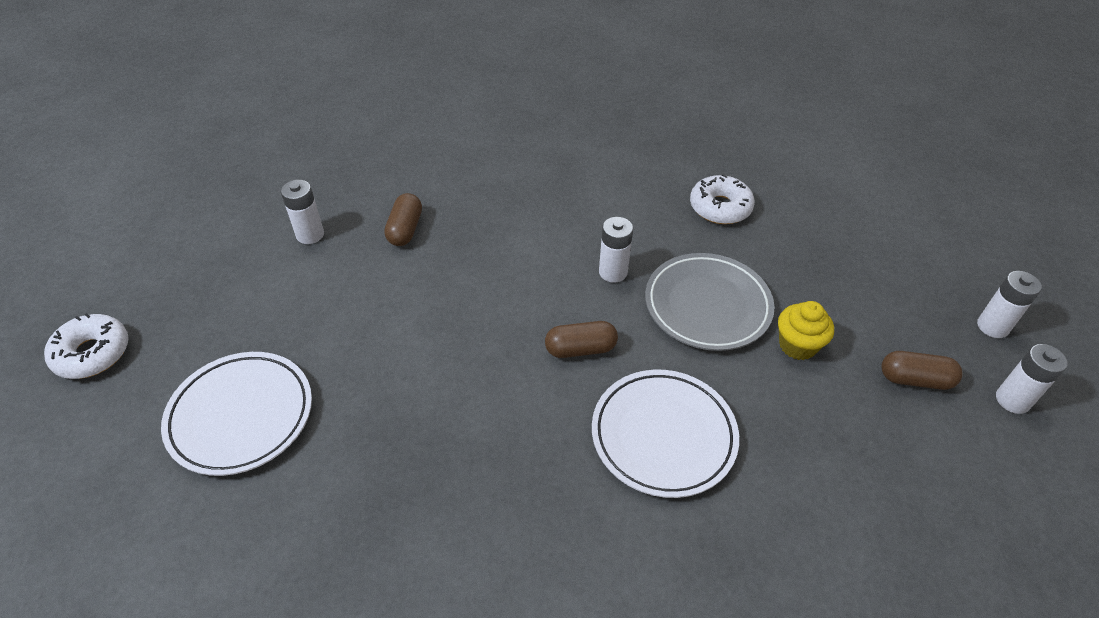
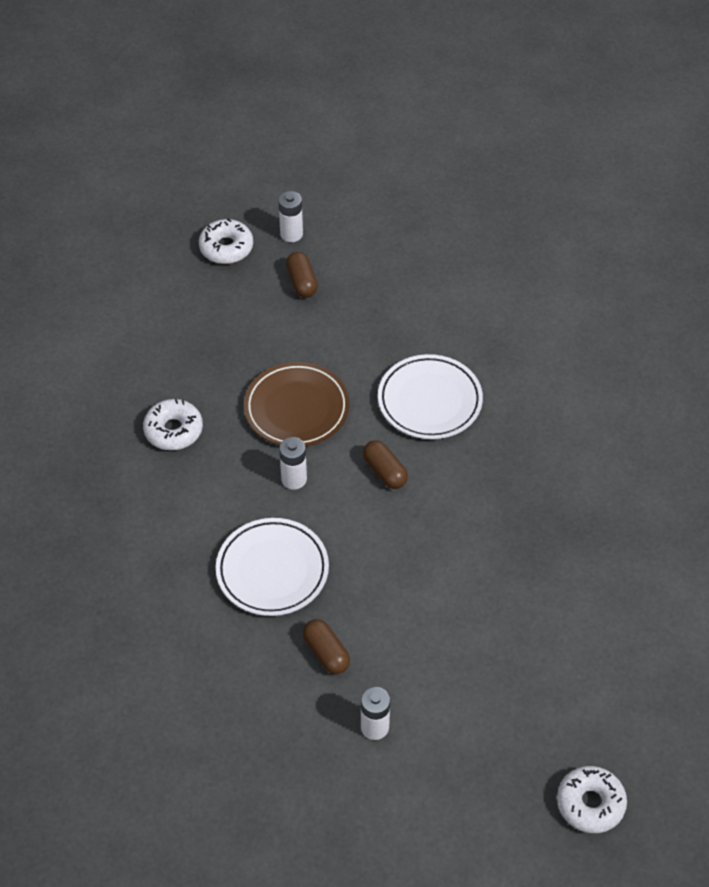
camera: 115 degrees left, 5 degrees up
(241, 416) = (571, 654): white plate -> white plate (272, 570)
(405, 229) = (326, 653): brown capsule -> brown capsule turned 75 degrees clockwise
(707, 306) = (296, 408): grey plate -> brown plate
(797, 345) = (306, 348): yellow cupcake -> none
(992, 326) = (226, 248): white battery -> white donut

